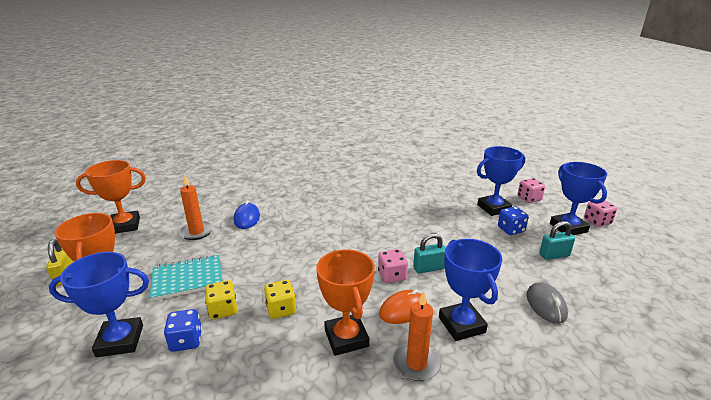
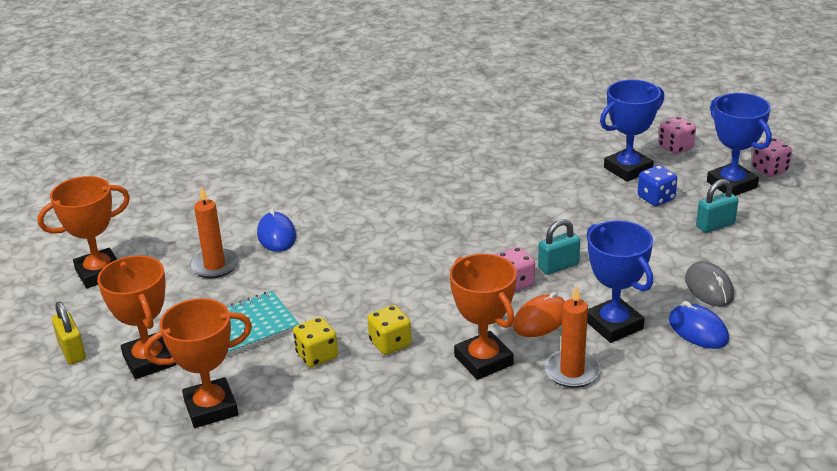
camera: 10 degrees left, 5 degrees up
(120, 341) = (211, 408): blue trophy -> orange trophy
(186, 341) = (293, 394): blue dice -> none
(533, 342) = (698, 330): none -> blue mouse

